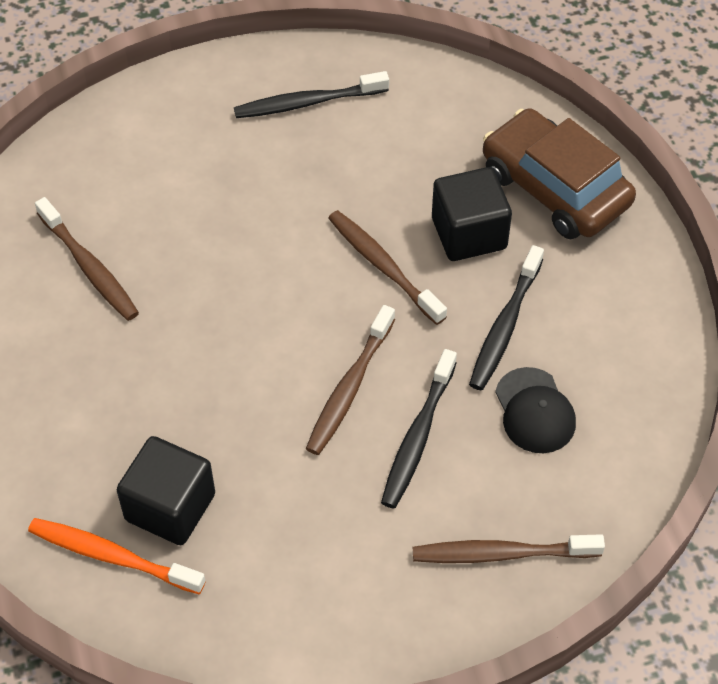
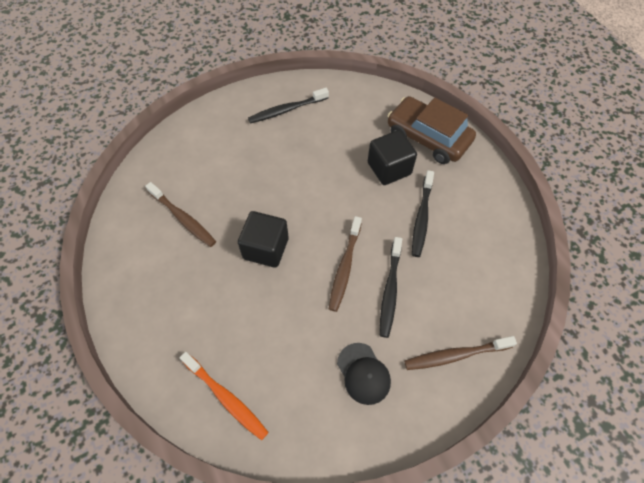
camera: 10 degrees left, 5 degrees up
(112, 556) = (226, 398): orange toothbrush -> orange toothbrush turned 150 degrees counterclockwise
(170, 507) = (256, 359): black cube -> black cube (266, 248)
(383, 266) = (347, 193): brown toothbrush -> none
(534, 411) = (451, 264): black cap -> black cap (363, 373)

